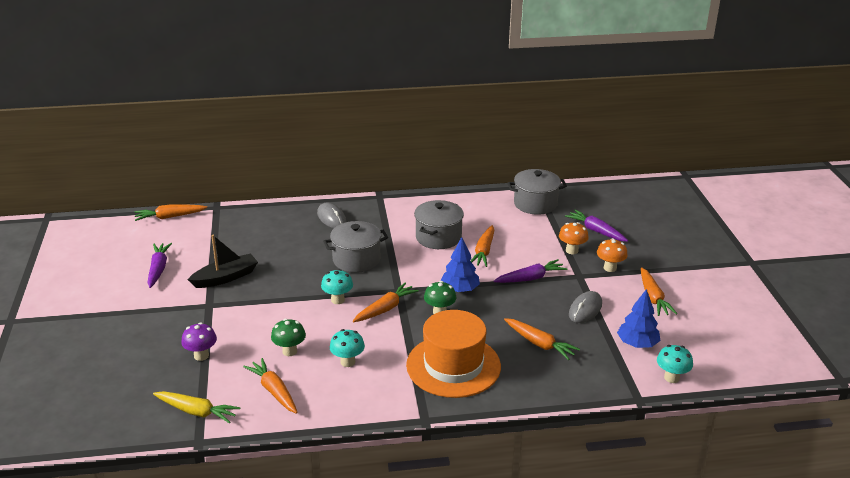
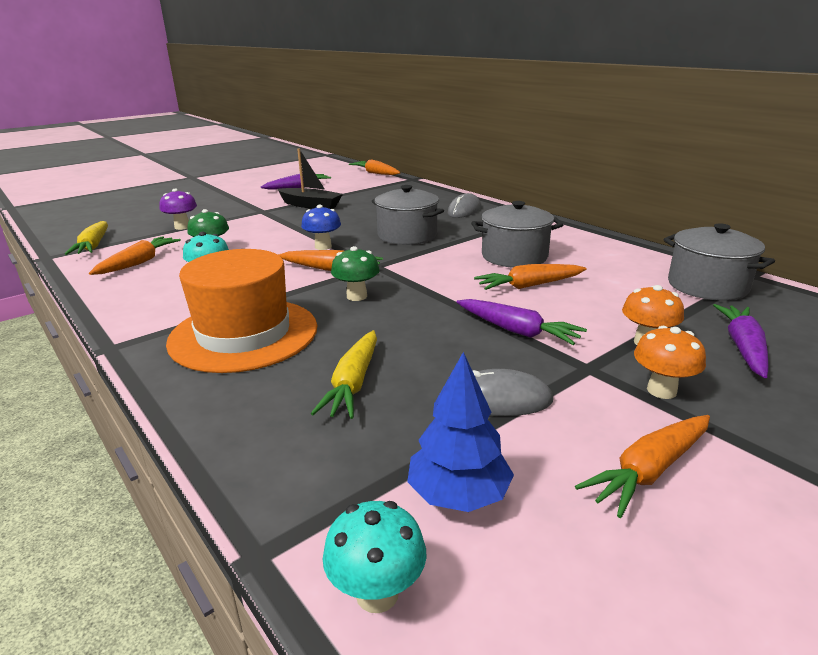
camera: 60 degrees right, 5 degrees down
(337, 300) = (323, 247): turquoise mushroom -> blue mushroom
(460, 289) = (421, 294): blue tree -> none
(539, 344) = (353, 383): orange carrot -> yellow carrot

